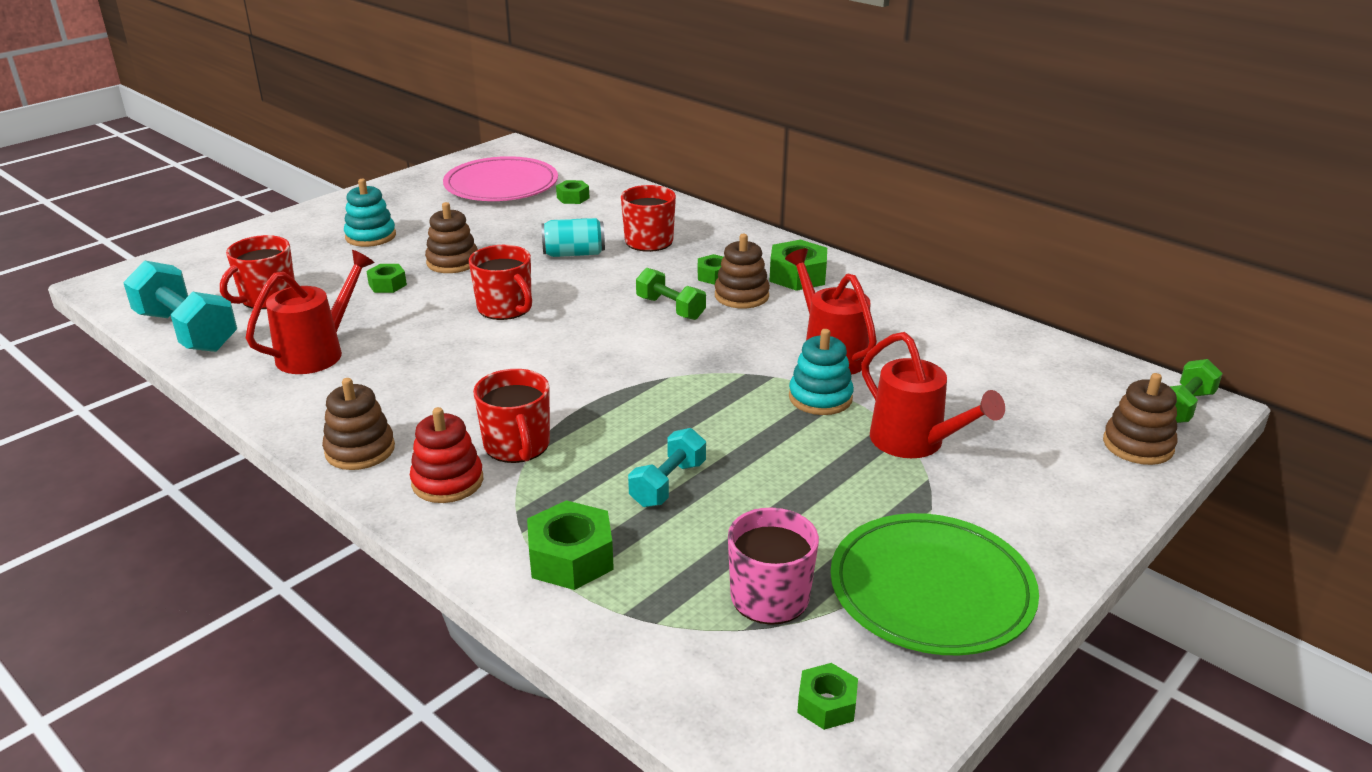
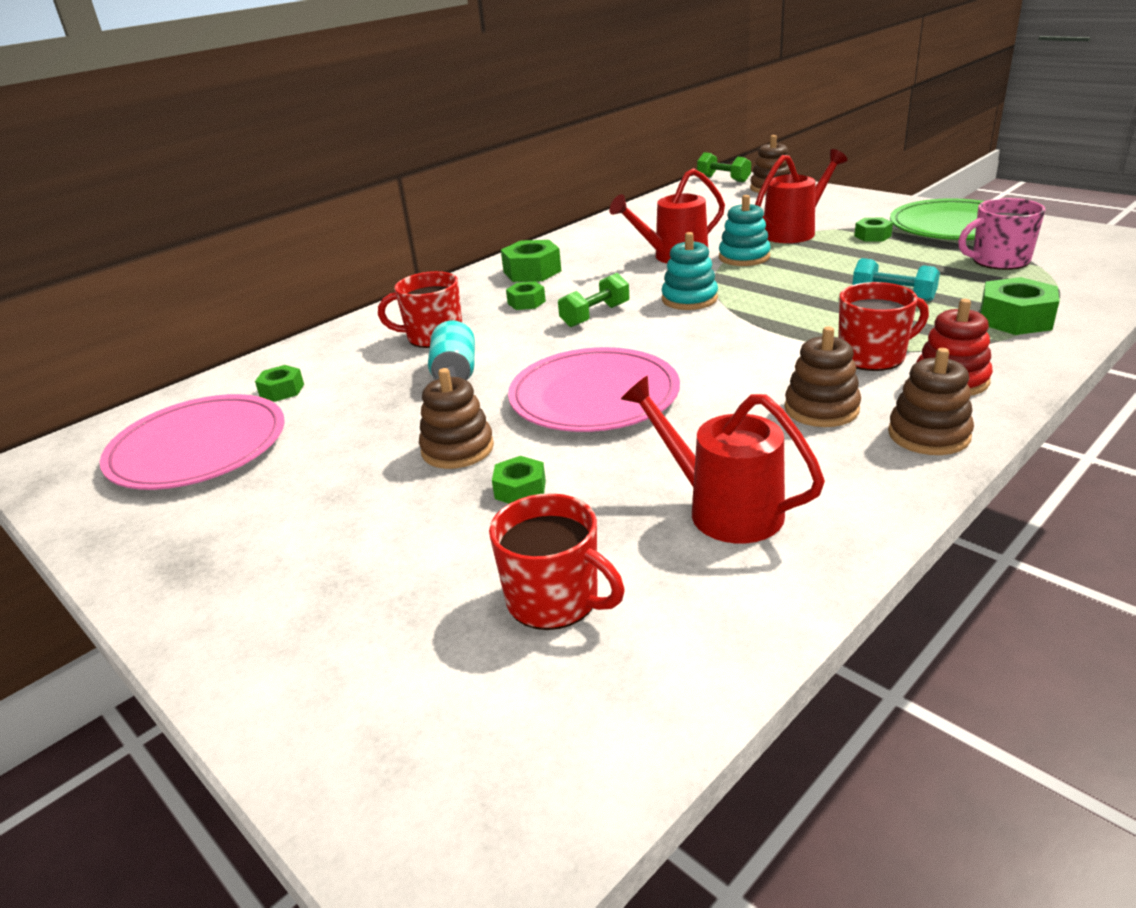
camera: 85 degrees left, 0 degrees up
(187, 331) = (678, 667): turquoise dumbbell -> none
(370, 236) = (340, 537): turquoise stacking toy -> turquoise stacking toy (689, 299)
(505, 308) = (594, 396): red mug -> pink plate
(741, 296) = (570, 289): brown stacking toy -> brown stacking toy (821, 409)
(826, 704) = (1083, 245): green nut -> green nut (872, 236)

